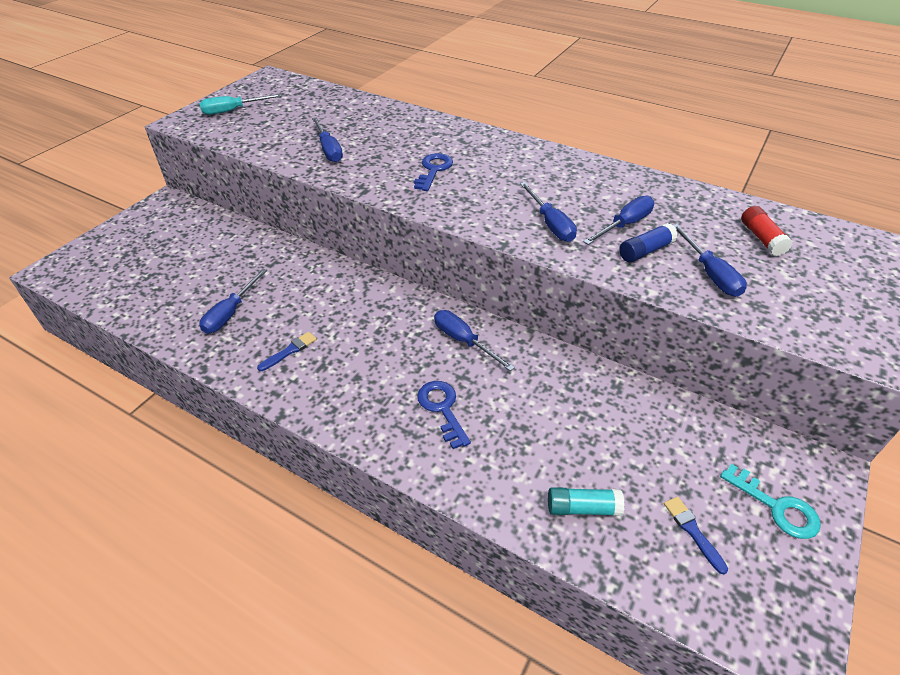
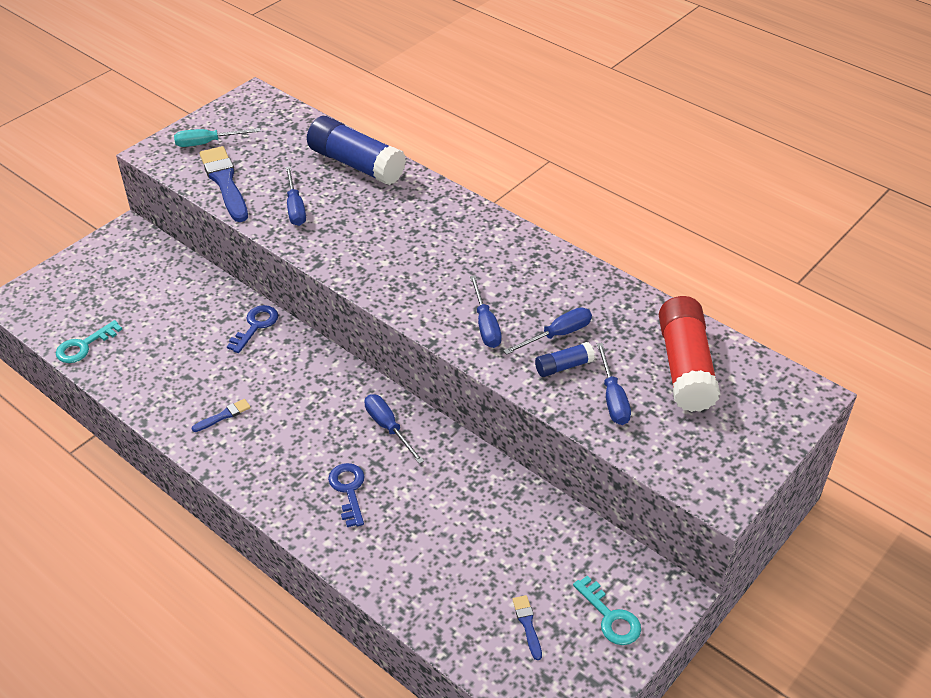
camera: 10 degrees right, 0 degrees up
(130, 302) = (84, 346): none -> turquoise key
(230, 313) = (175, 369): blue screwdriver -> none
(255, 137) = (225, 182): none -> blue brush
(377, 114) = (356, 164): none -> blue glue stick
(433, 170) = (393, 246): blue key -> blue key (255, 326)
(583, 508) = (442, 592): turquoise glue stick -> none
(761, 238) = (685, 367): red glue stick -> red glue stick, size x2.11

